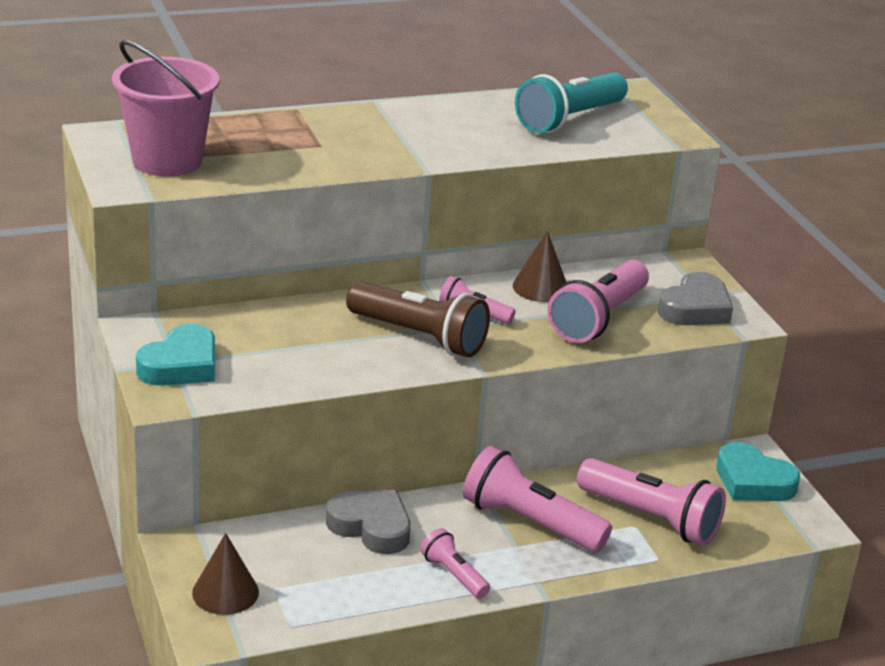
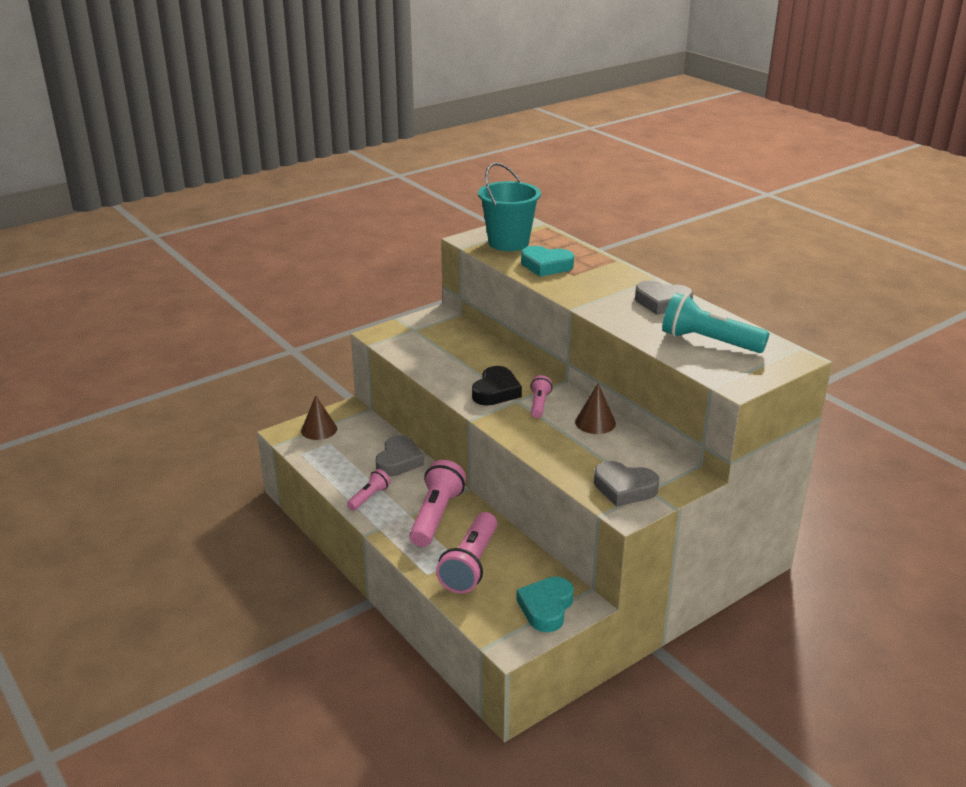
camera: 75 degrees right, 0 degrees up
(167, 161) = (508, 243): pink bucket -> turquoise bucket
(181, 365) = (412, 332): turquoise heart -> turquoise heart (546, 266)
(419, 337) = (496, 391): brown flashlight -> black heart
(449, 116) = (662, 302): none -> grey heart
(599, 319) = (573, 450): pink flashlight -> none

